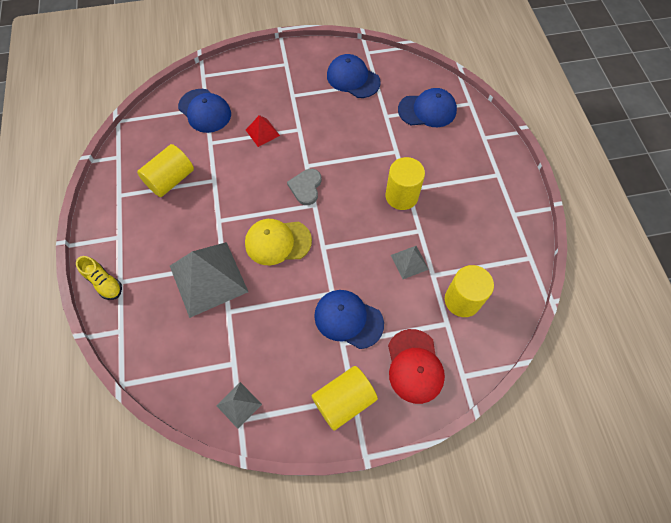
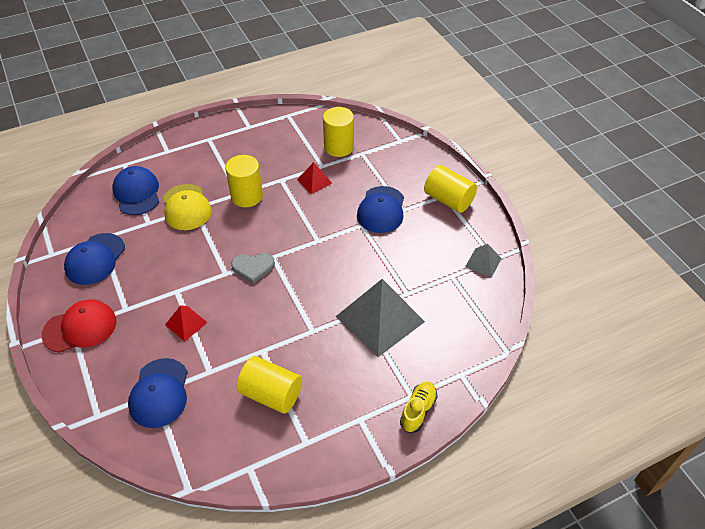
camera: 105 degrees left, 15 degrees down
(205, 111) = (159, 393): blue cap -> blue cap turned 150 degrees clockwise
(277, 242) = (322, 275): yellow cap -> yellow cap (186, 207)
(409, 262) = (314, 181): grey pyramid -> red pyramid
(414, 366) = (403, 166): red cap -> red cap (80, 328)

